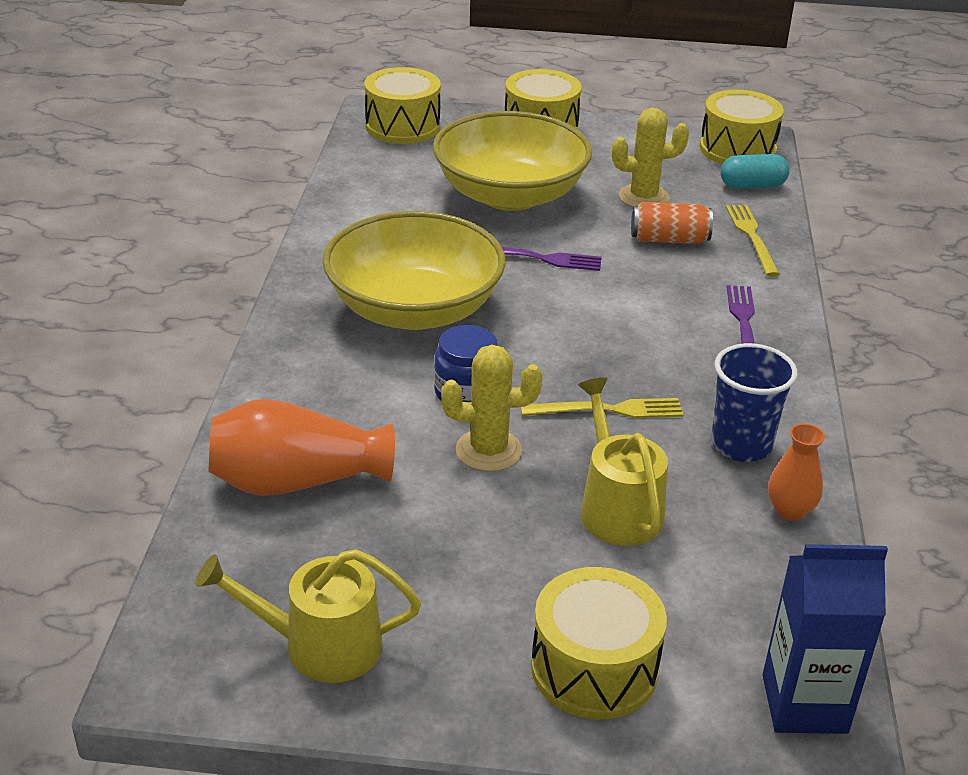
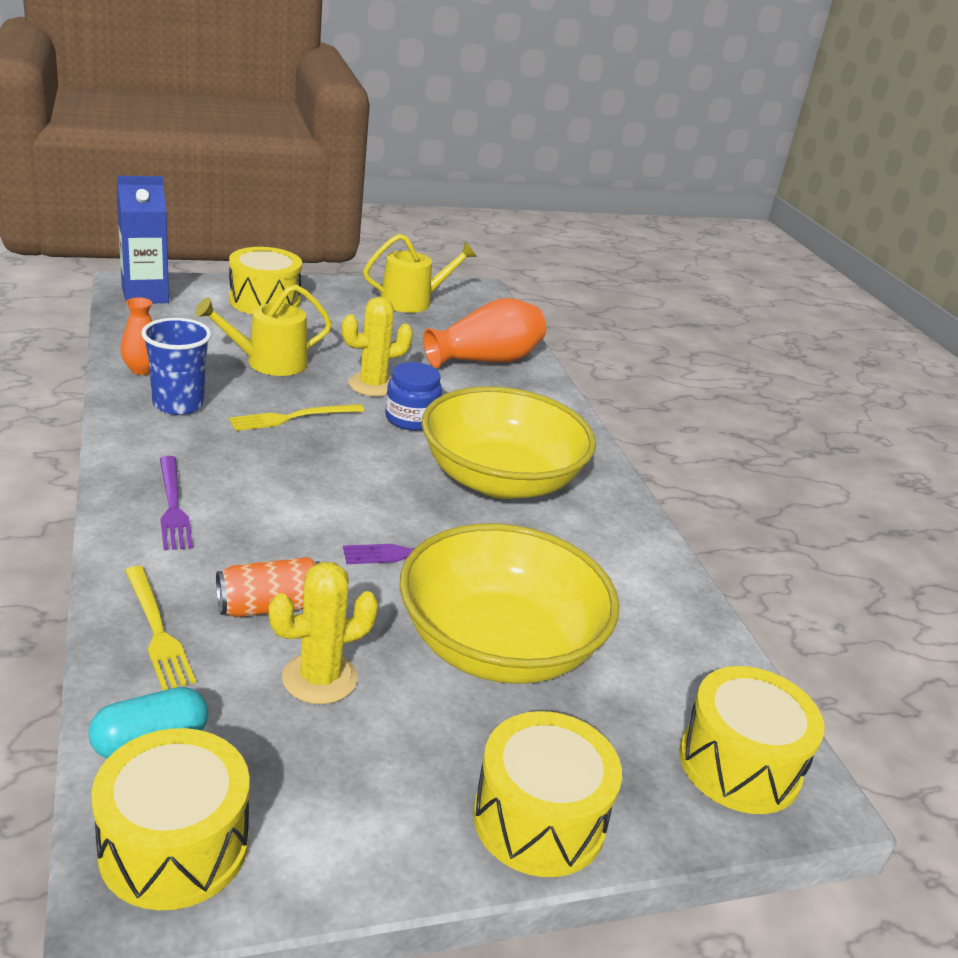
camera: 155 degrees right, 5 degrees down
(617, 507) = (269, 362): yellow watering can -> yellow watering can turned 105 degrees clockwise

